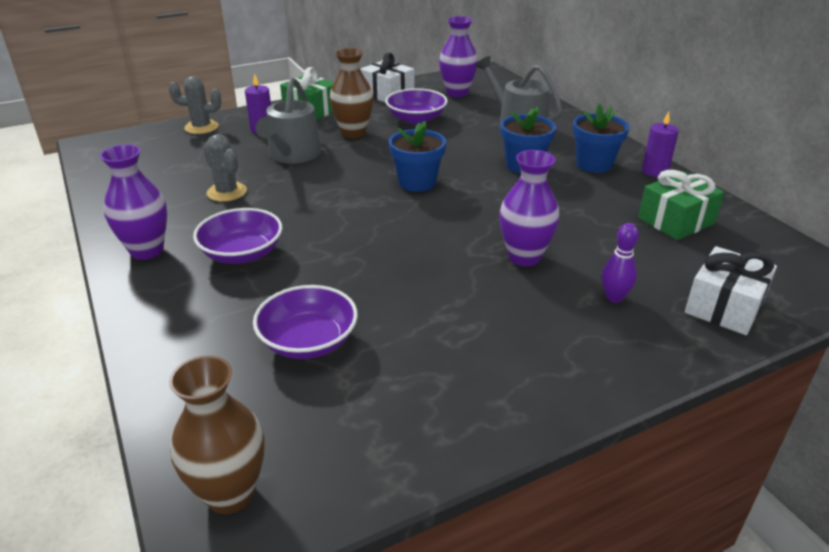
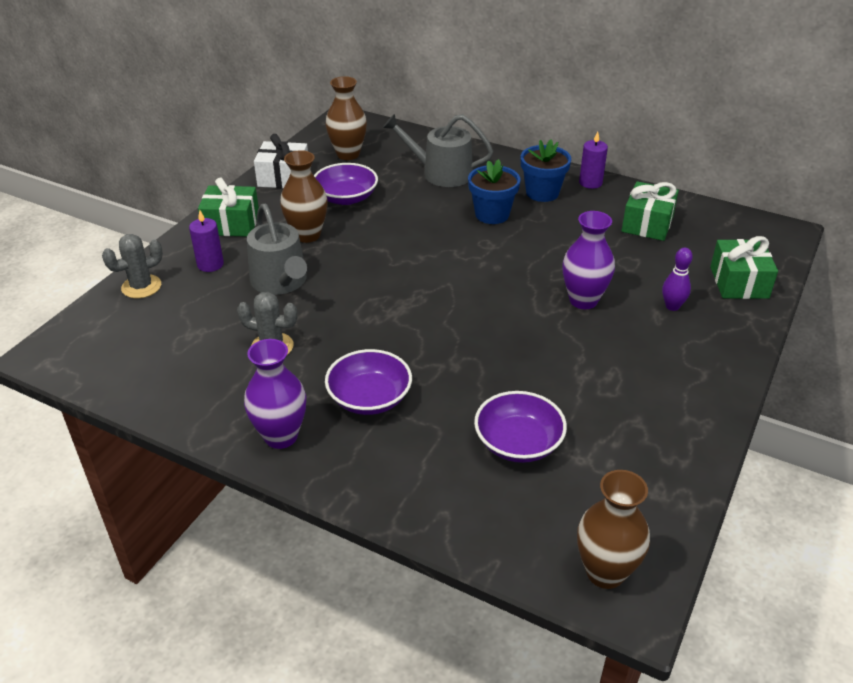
camera: 35 degrees left, 5 degrees up
(417, 182) = (428, 266): blue flower pot -> none
(457, 93) = (348, 154): purple vase -> brown vase
(724, 306) = (739, 282): white gift -> green gift

